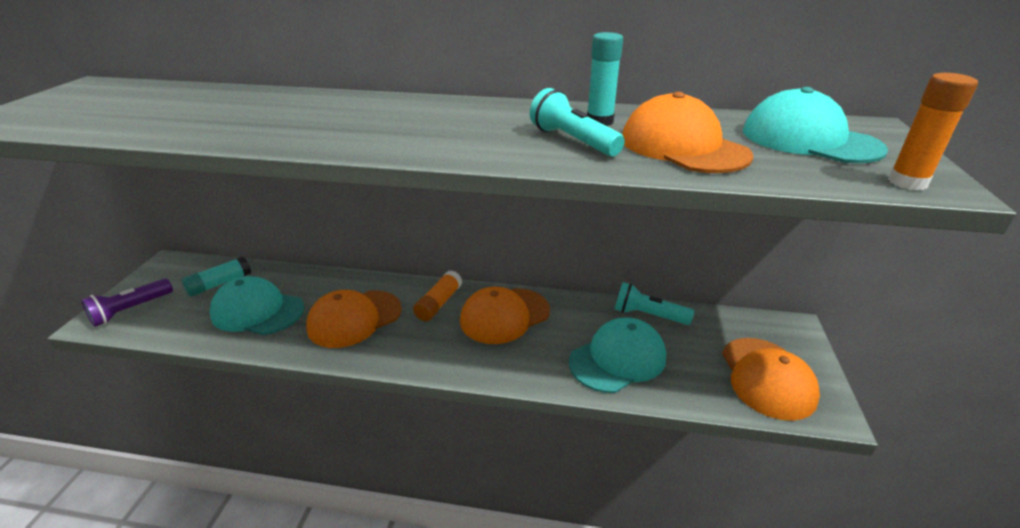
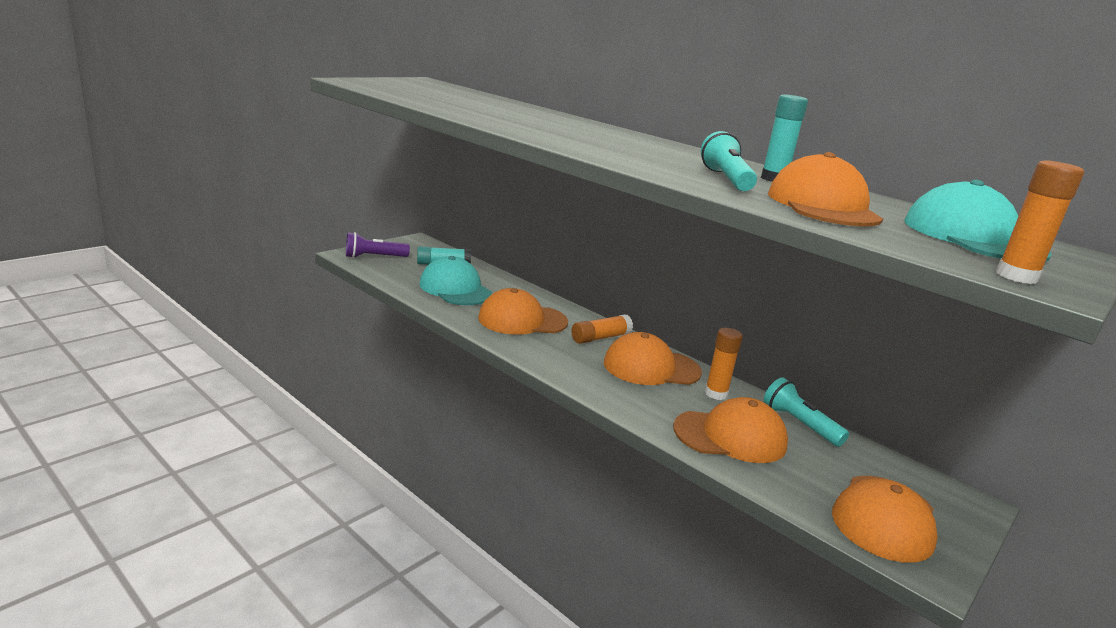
camera: 30 degrees right, 10 degrees down
(572, 317) = (716, 394): none -> orange glue stick
(618, 359) = (730, 436): turquoise cap -> orange cap

